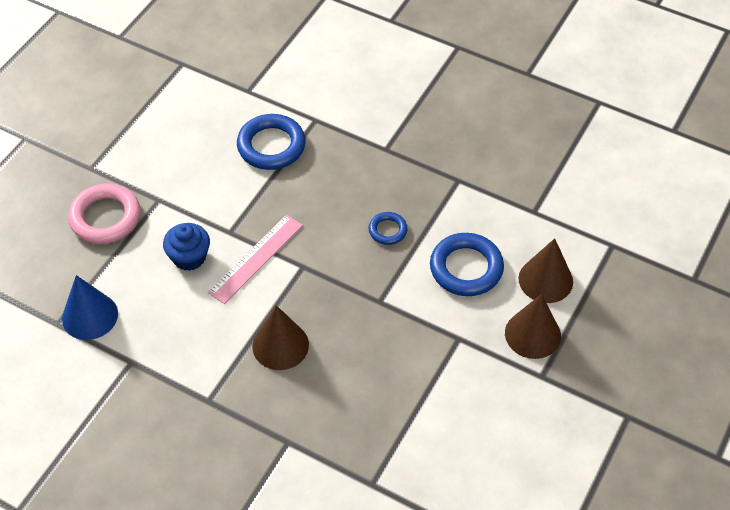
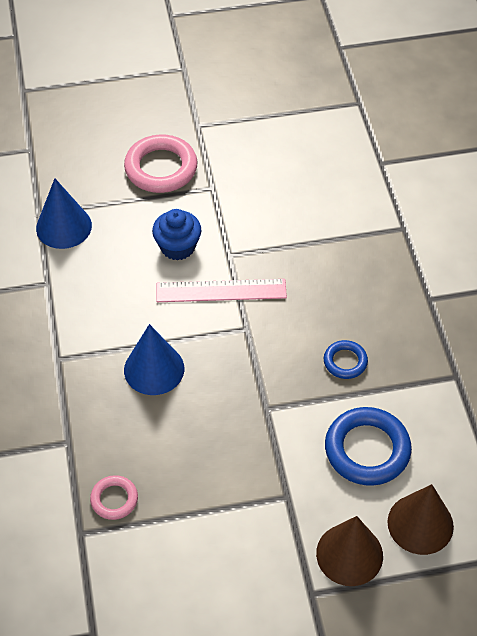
camera: 50 degrees right, 0 degrees up
(271, 146) = (343, 218): blue ring -> none
(280, 345) = (154, 369): brown cone -> blue cone
(364, 444) = (114, 499): none -> pink ring

